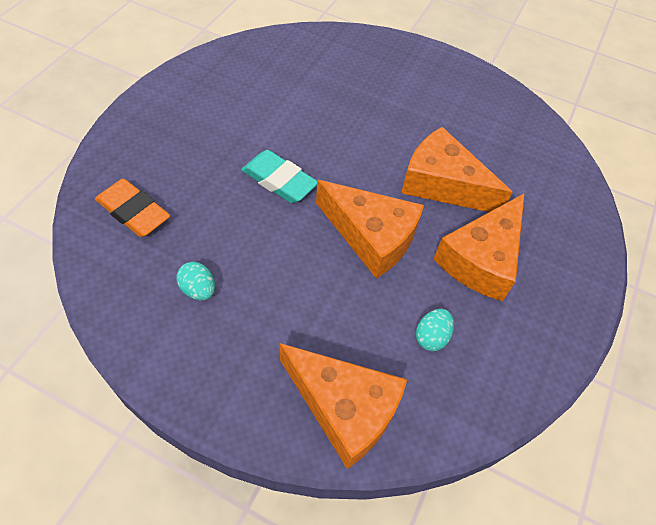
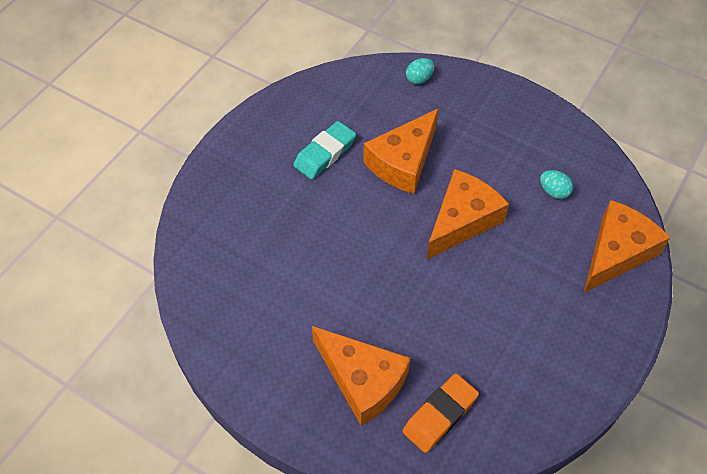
camera: 80 degrees left, 0 degrees up
(198, 289) = (524, 353): turquoise egg -> turquoise egg (419, 79)
(279, 181) = (399, 288): turquoise eraser -> turquoise eraser (325, 153)
(481, 259) = (481, 148): orange cheese -> orange cheese (362, 380)

